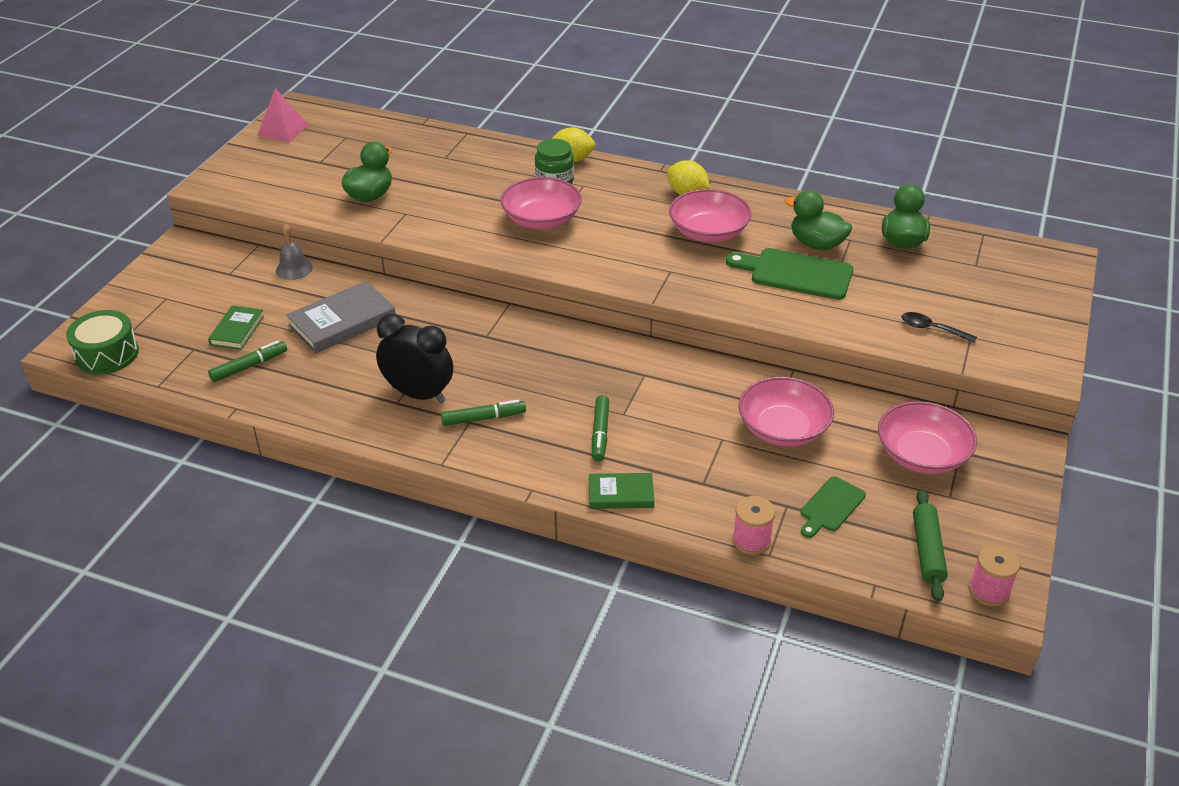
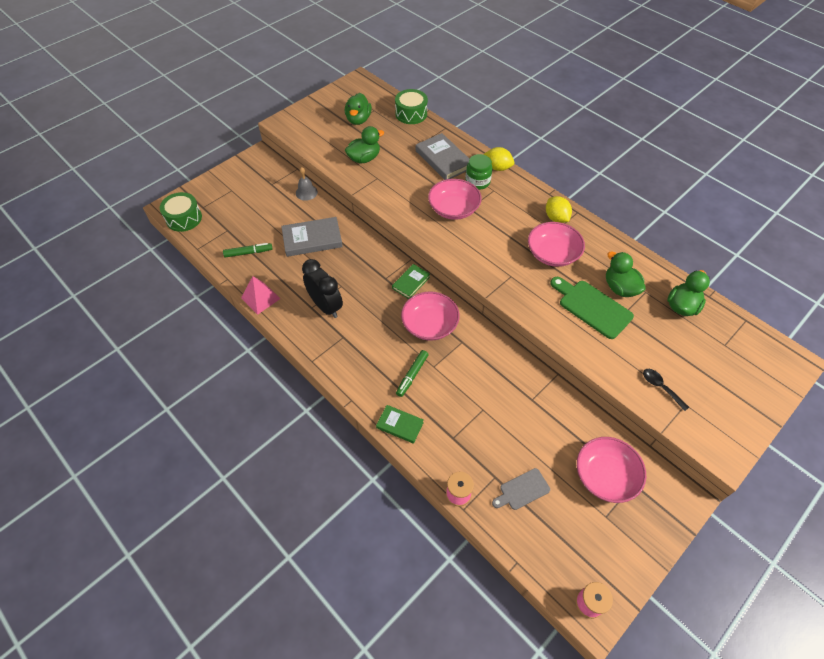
camera: 25 degrees right, 15 degrees up
(237, 330) = (255, 225): green book -> green book (411, 283)
(283, 130) = (342, 95): pink pyramid -> pink pyramid (260, 298)
(329, 153) = (358, 120): none -> green duck
(405, 128) = (411, 114): none -> green drum
(483, 418) = (352, 337): green marker -> none
(489, 169) = (443, 159): none -> grey book
(783, 429) = (525, 417): pink bowl -> pink bowl (429, 324)
(830, 506) = (522, 490): green cutting board -> grey cutting board
(927, 551) = (566, 552): green rolling pin -> none

